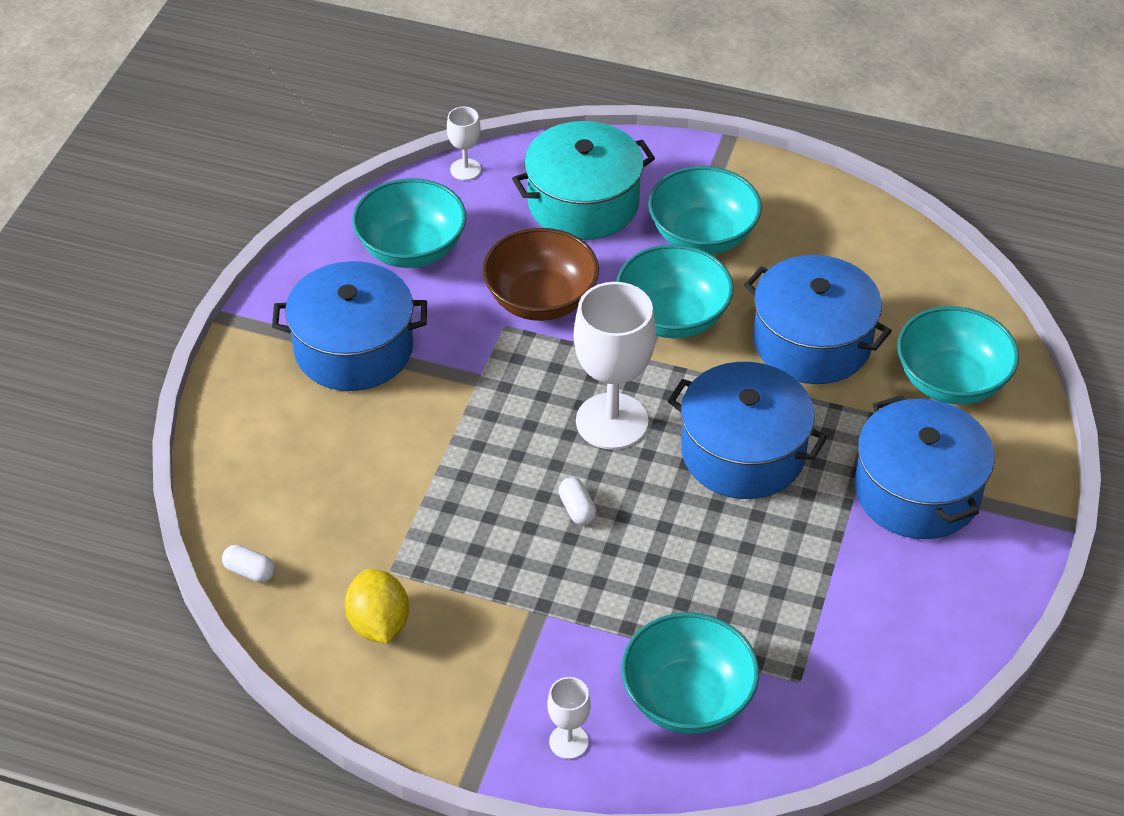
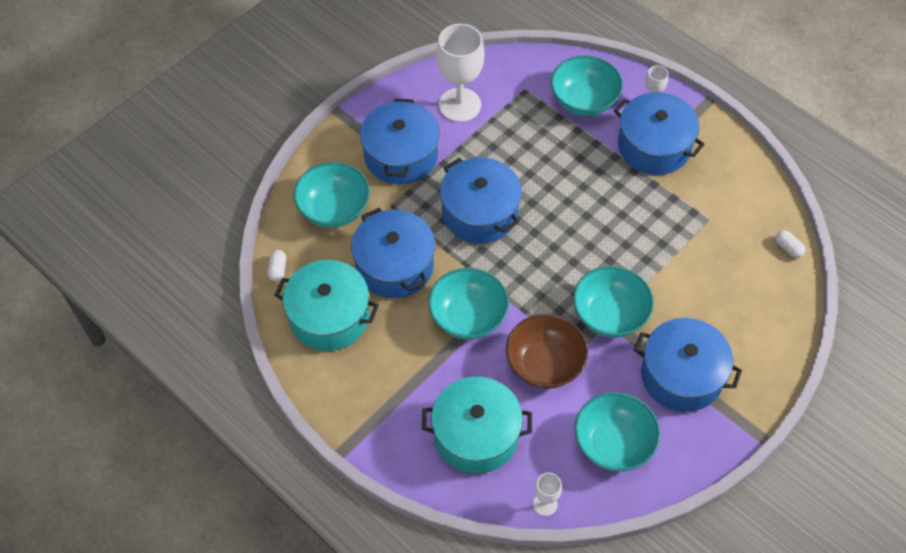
camera: 155 degrees left, 10 degrees up
(379, 624) = (725, 193): yellow lemon -> none
(528, 660) = (654, 146): none -> blue pot
(577, 509) = (590, 215): white capsule -> white capsule (278, 270)
(612, 421) = (544, 260): white goblet -> white goblet (459, 105)
(702, 236) = (412, 372): turquoise bowl -> turquoise bowl (609, 315)
(849, 257) = (329, 317): none -> turquoise pot

